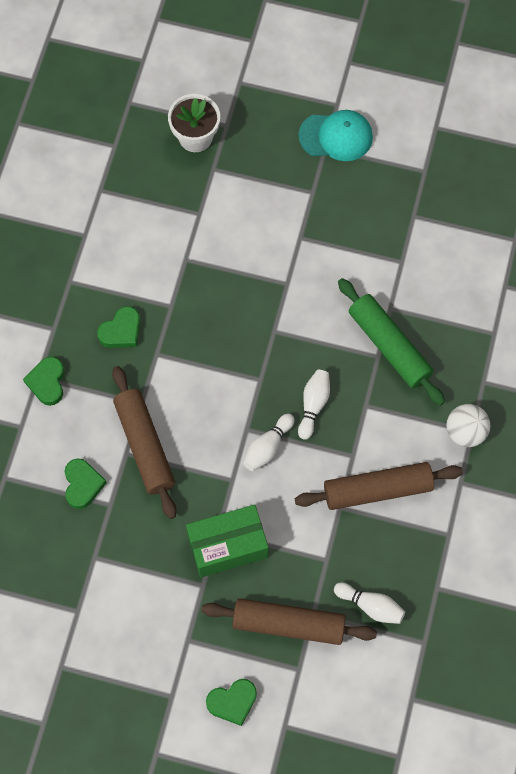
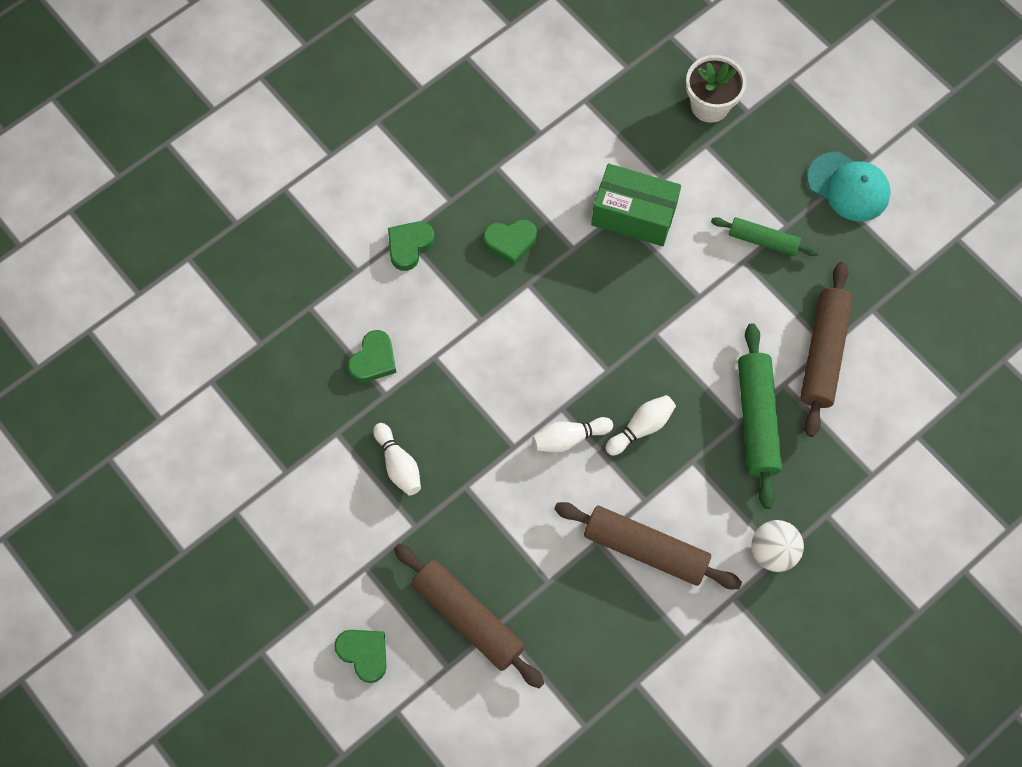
camera: 35 degrees right, 0 degrees up
(145, 445) = (456, 361): brown rolling pin -> brown rolling pin (823, 353)
(227, 546) = (464, 506): green box -> green box (634, 215)
(232, 702) = (364, 654): green heart -> green heart turned 150 degrees counterclockwise
(303, 214) = (763, 241): none -> green rolling pin
(370, 606) = (559, 655): white bowling pin -> white bowling pin (398, 464)

